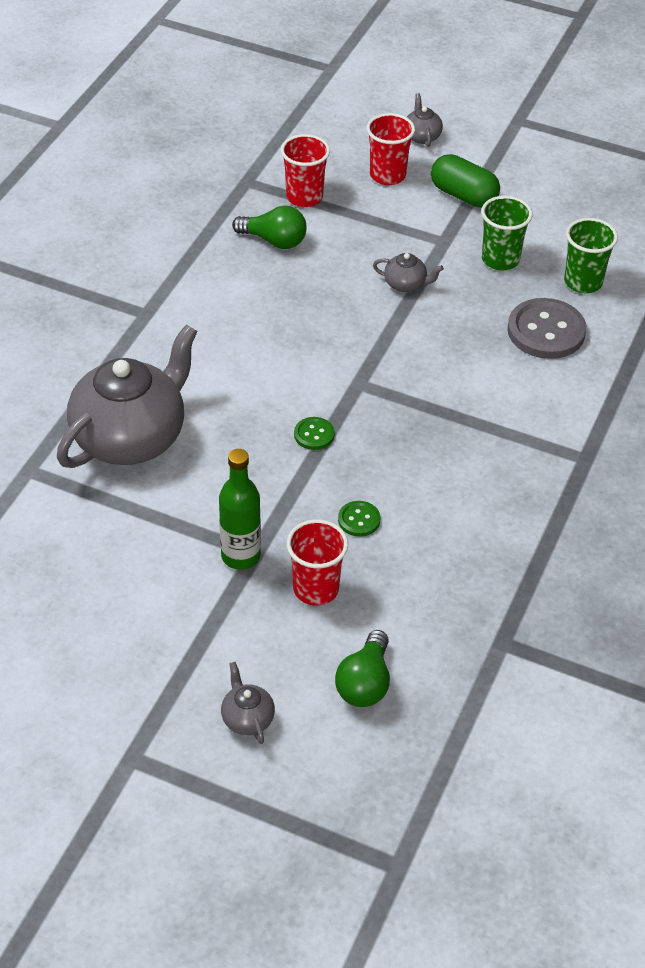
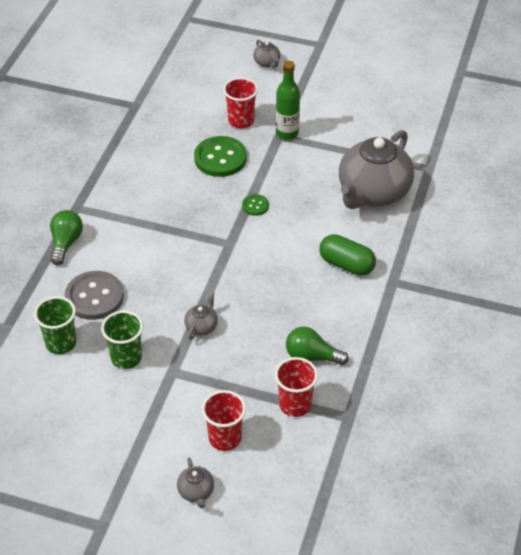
camera: 175 degrees right, 0 degrees up
(359, 520) = (220, 158): green button -> green button, size x2.04
(365, 683) = (209, 82): green light bulb -> green light bulb (66, 243)
(406, 284) = (201, 326): grey teapot -> grey teapot turned 105 degrees clockwise
(463, 195) = (156, 422): green capsule -> green capsule (346, 264)

